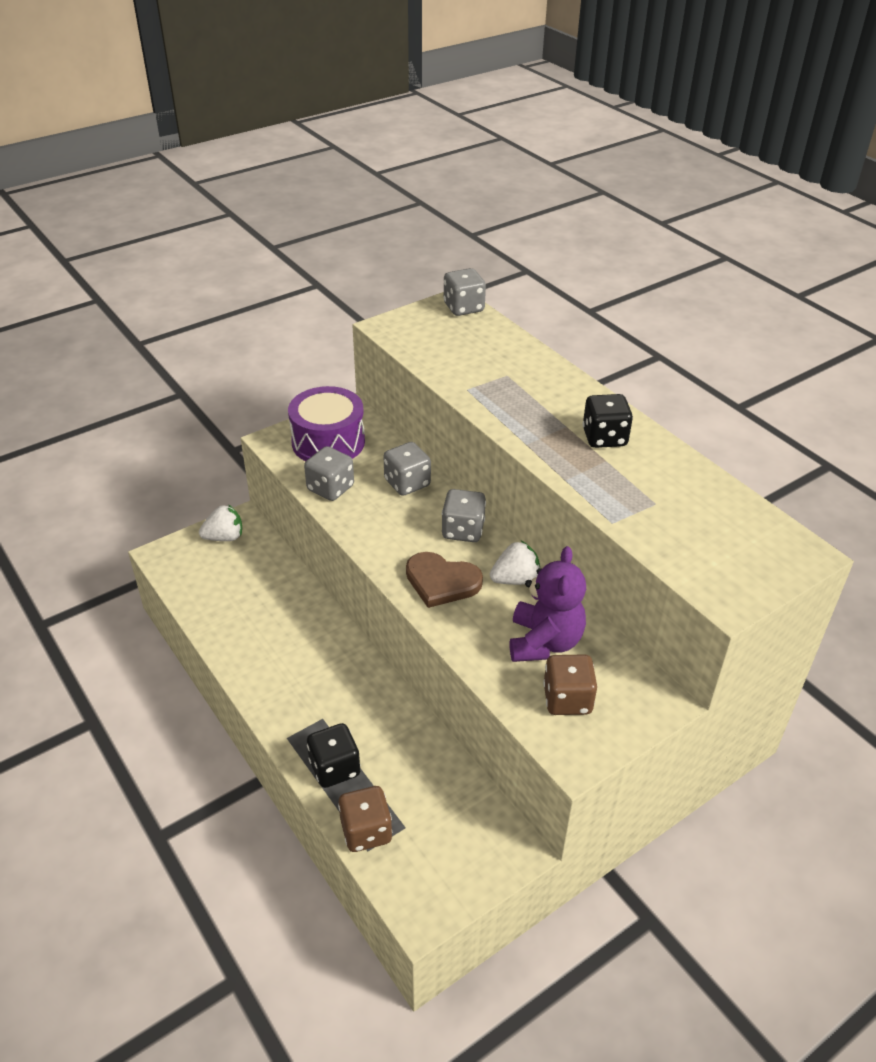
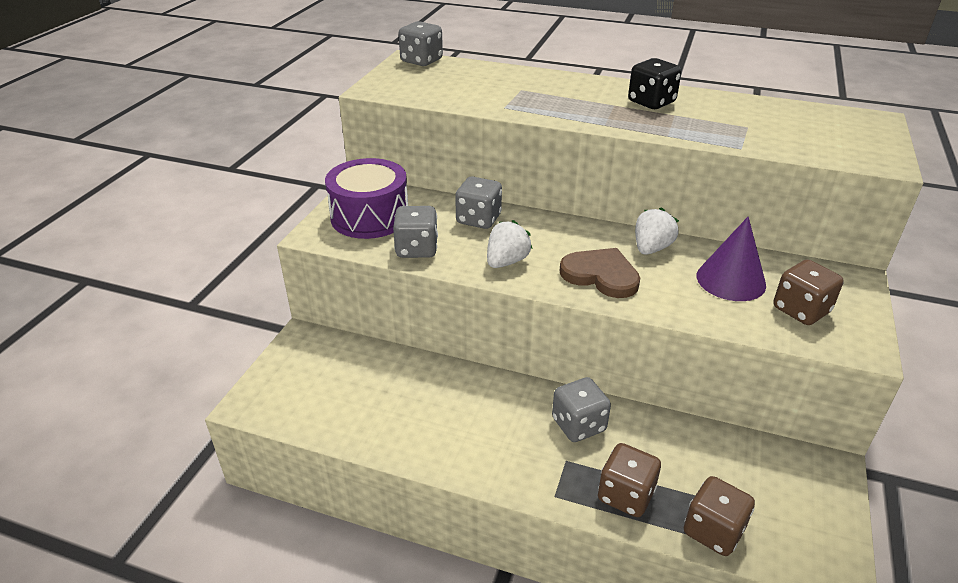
camera: 35 degrees left, 5 degrees down
(224, 537) = (300, 358): white strawberry -> white strawberry (506, 261)
(335, 768) = (625, 495): black dice -> brown dice
(441, 581) = (601, 275): brown heart -> brown heart turned 135 degrees counterclockwise
(463, 530) = (567, 233): grey dice -> grey dice (578, 425)
(544, 642) = (731, 280): purple teddy bear -> purple cone

